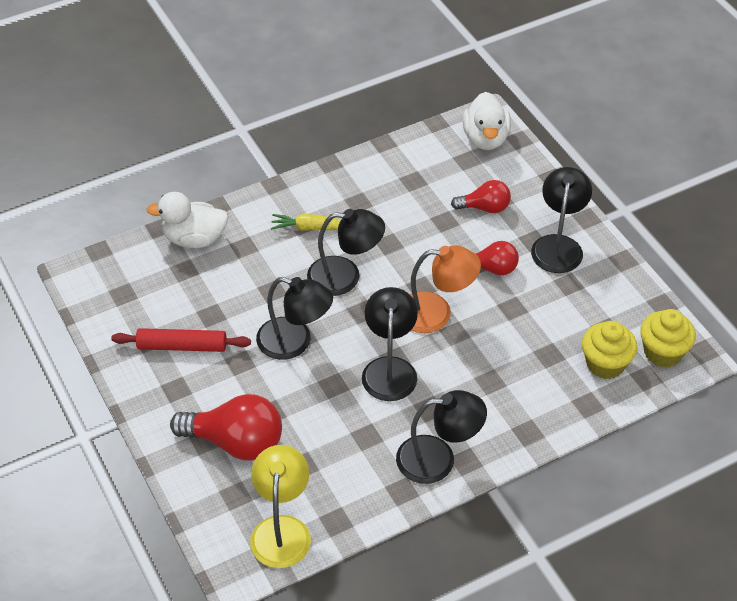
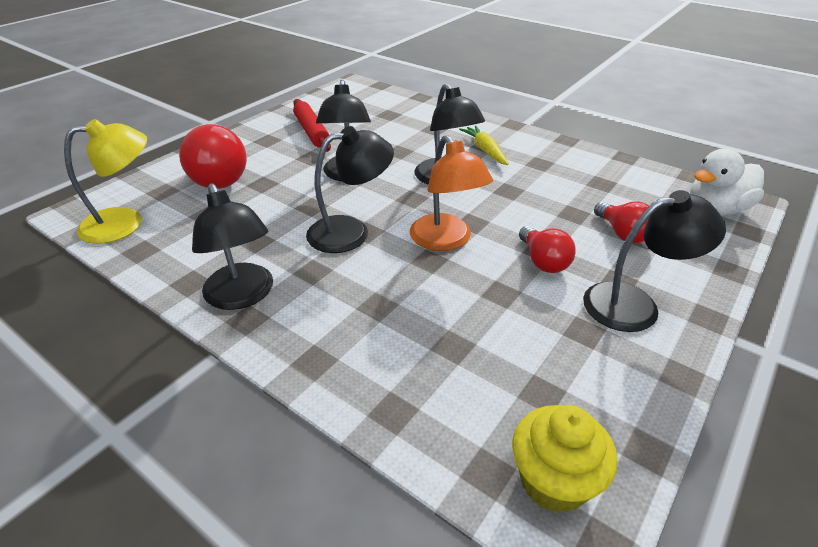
camera: 65 degrees right, 10 degrees down
(194, 239) = (422, 110): white duck -> none
(605, 364) = (478, 410): yellow cupcake -> none

